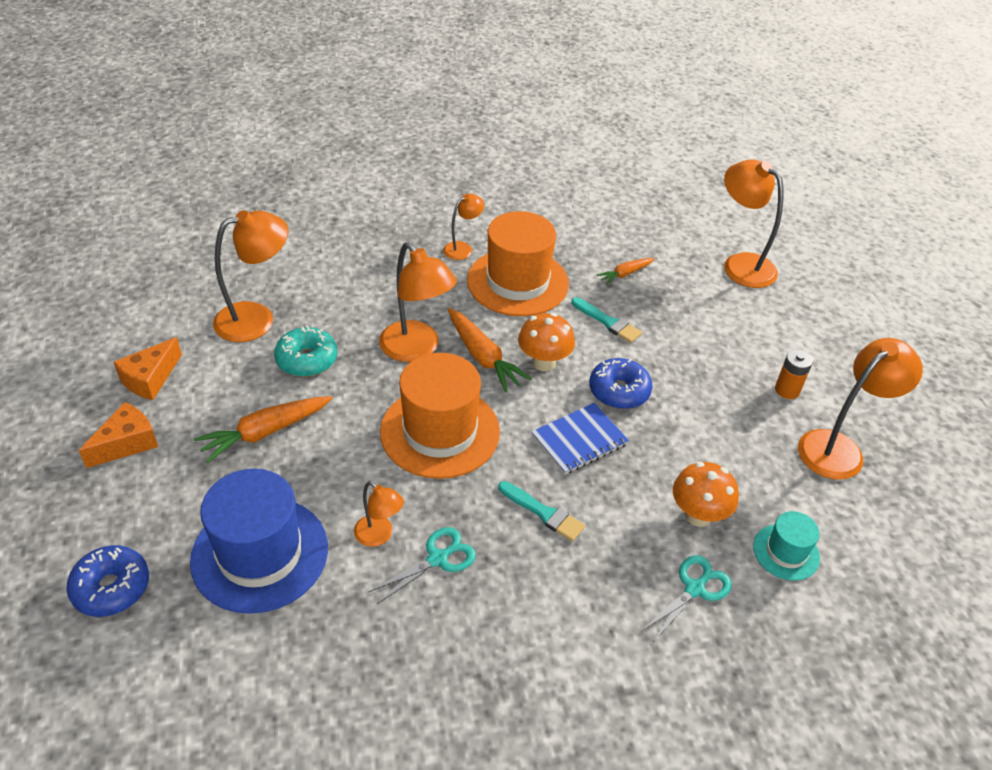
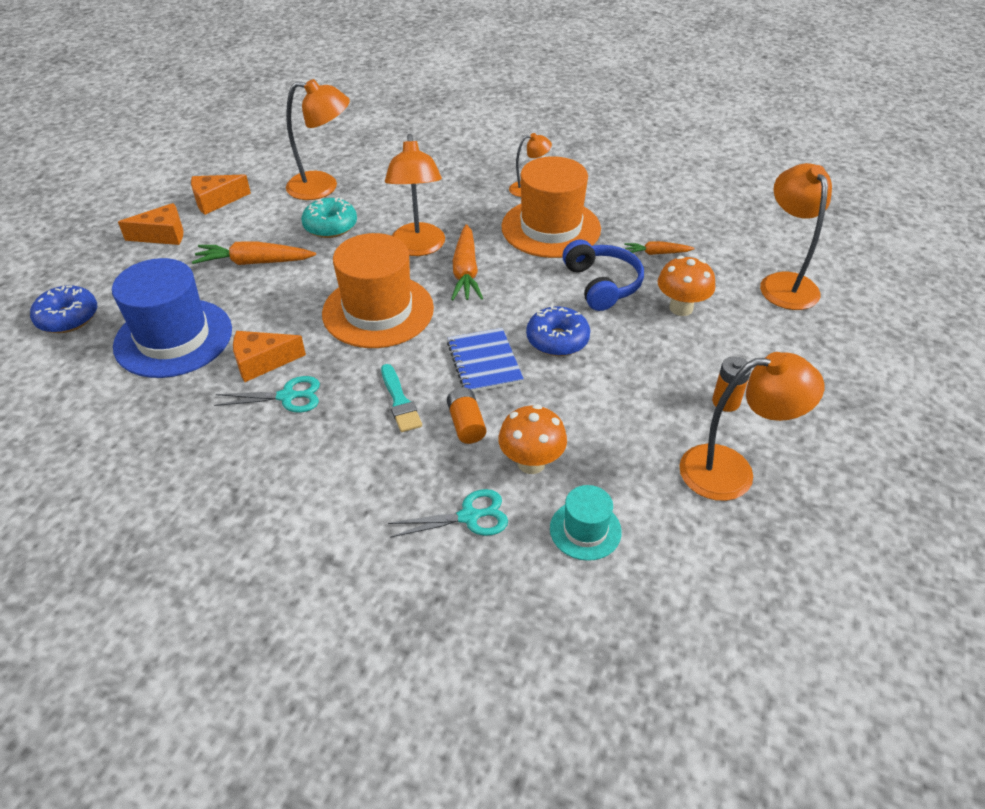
camera: 35 degrees right, 0 degrees up
(379, 536) = (262, 362): orange lamp -> orange cheese
(543, 362) = (512, 294): orange mushroom -> orange mushroom (681, 308)
(579, 440) = (484, 362): blue notebook -> blue notebook turned 75 degrees clockwise
(608, 322) = (601, 284): turquoise brush -> blue headphones
(617, 506) = (466, 424): none -> orange battery

